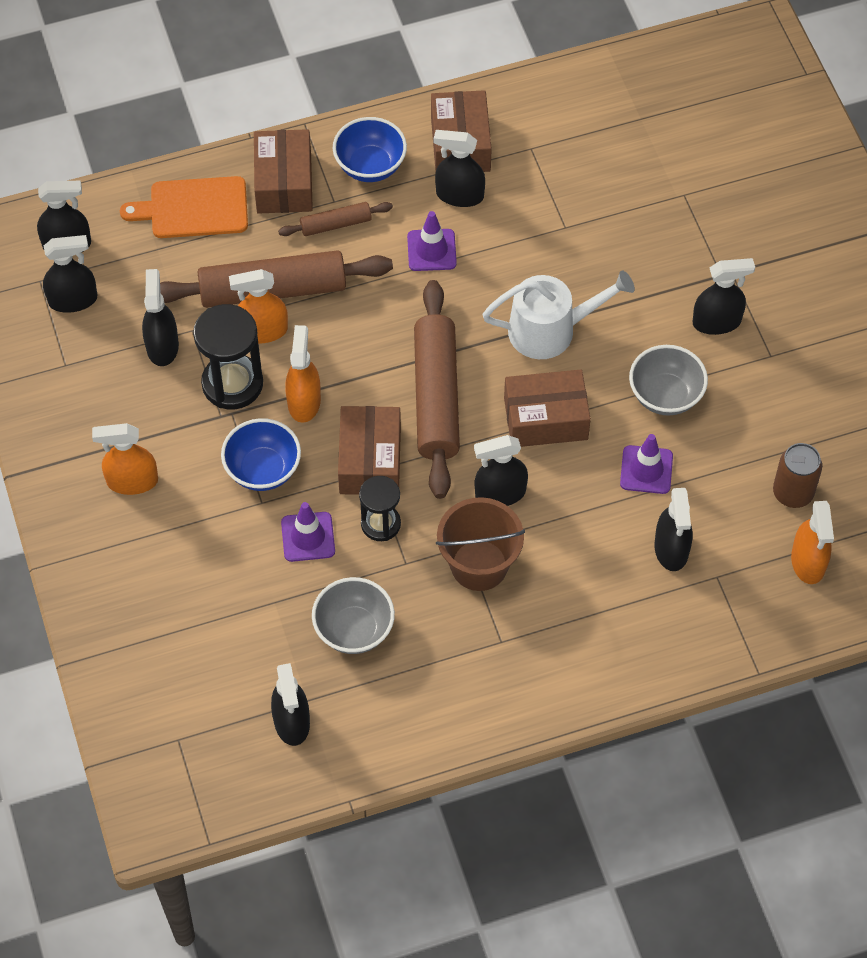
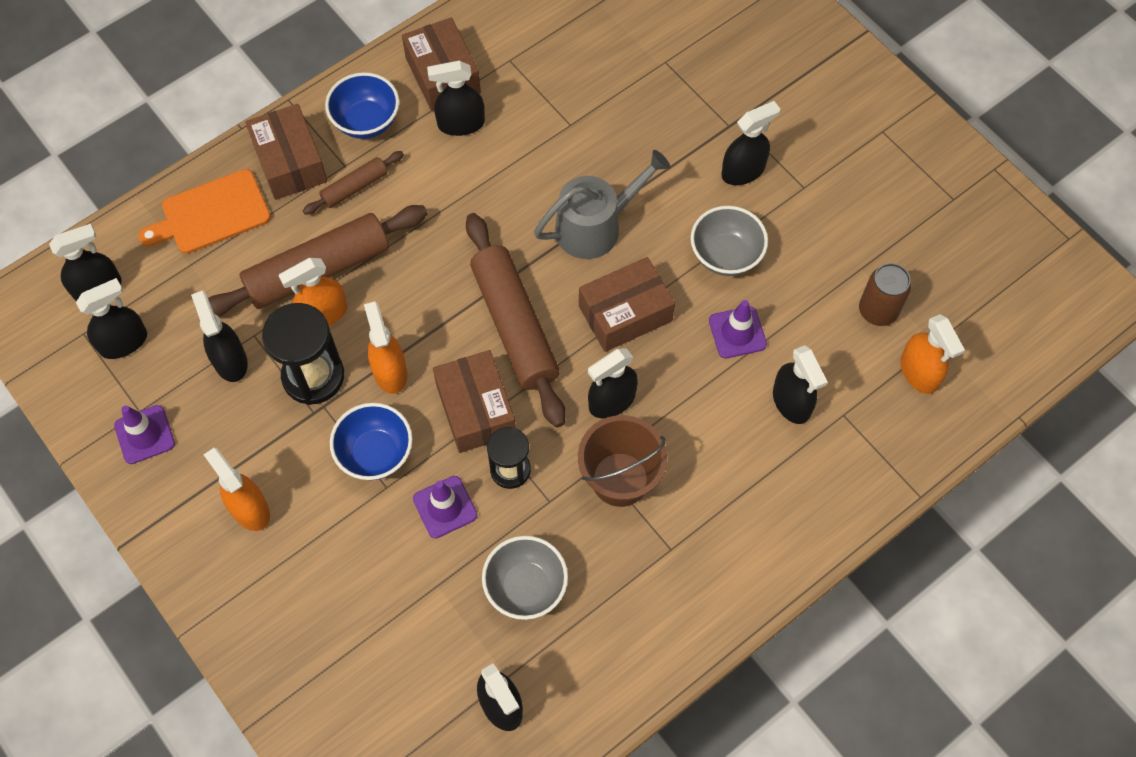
camera: 20 degrees left, 5 degrees up
(132, 481) = (249, 508): orange spray bottle -> orange spray bottle turned 75 degrees clockwise
(431, 250) = (455, 184): purple traffic cone -> purple traffic cone (144, 434)
(550, 330) = (595, 226): white watering can -> grey watering can

